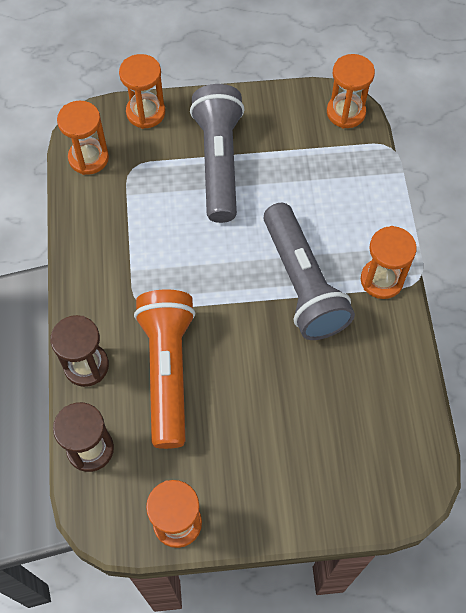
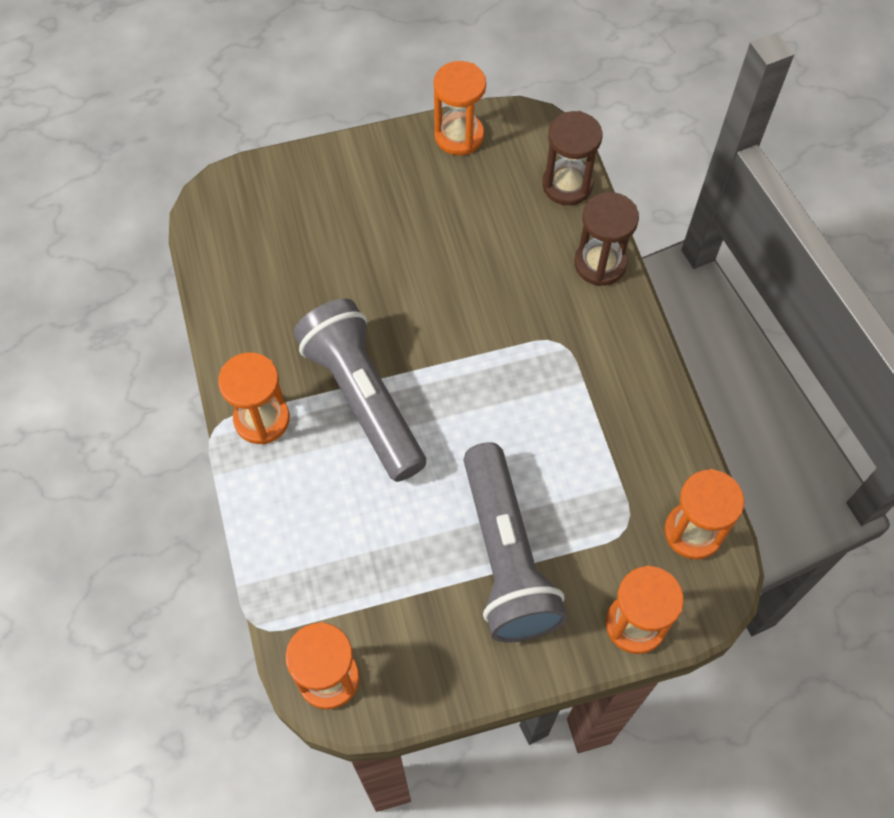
camera: 170 degrees right, 0 degrees up
(168, 371) = (505, 272): orange flashlight -> none

